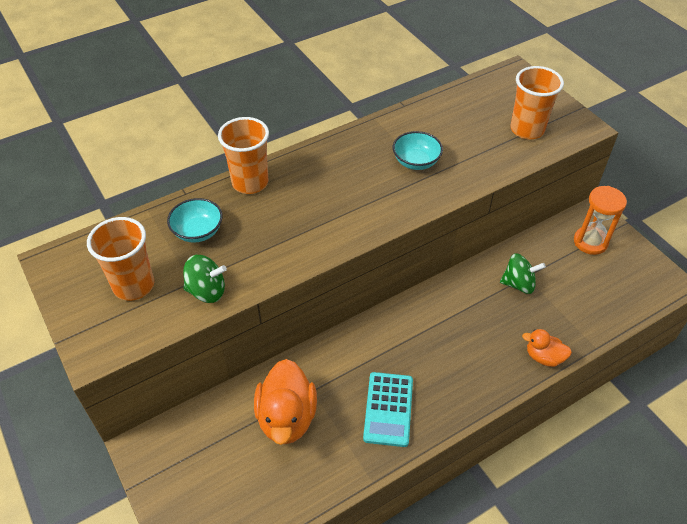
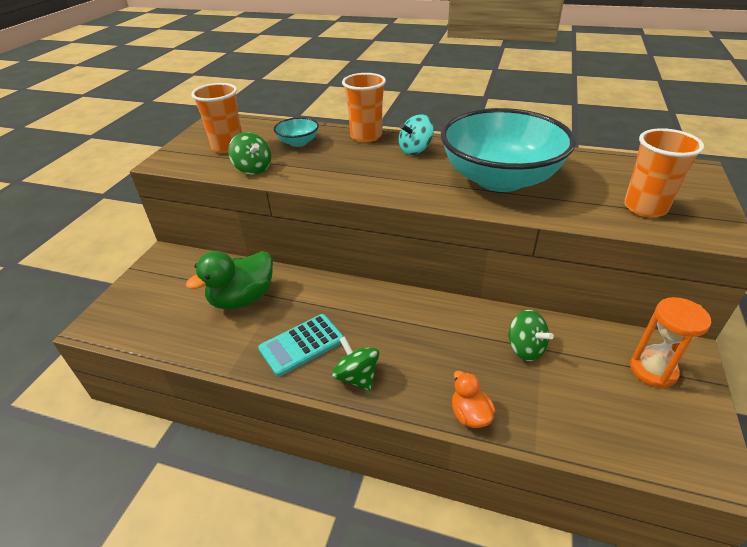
camera: 50 degrees right, 10 degrees down
(287, 417) = (242, 298): orange duck -> green duck
(315, 171) = (415, 150): none -> turquoise spinning top
(416, 162) = (500, 179): turquoise bowl -> turquoise bowl, size x2.41
(455, 396) = (357, 377): none -> green spinning top

